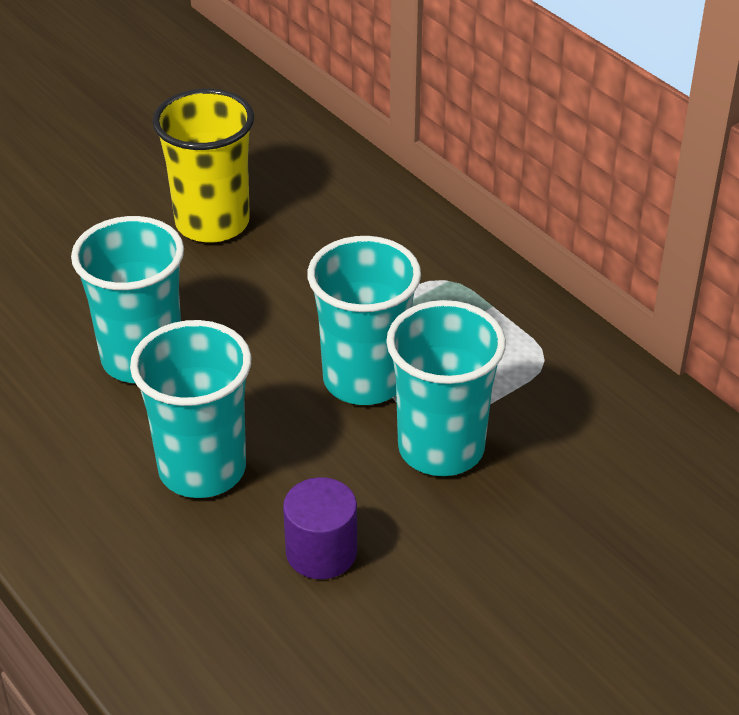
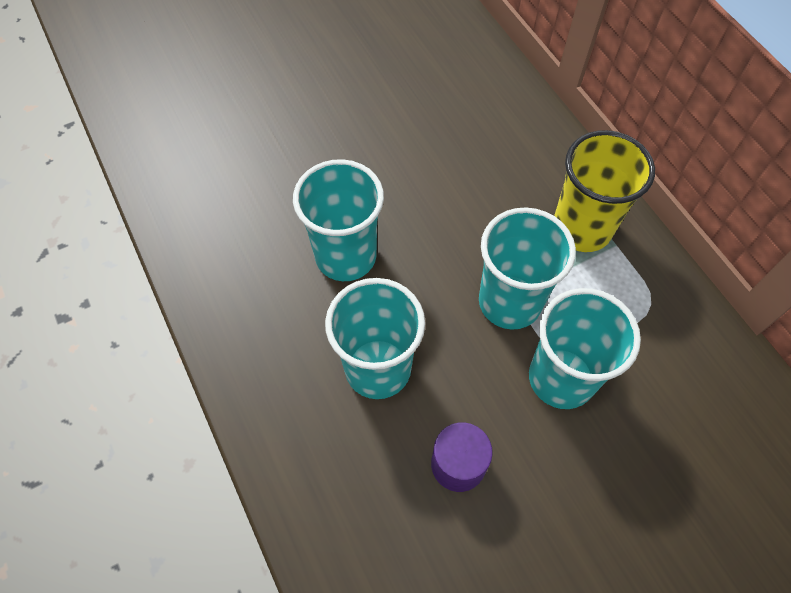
camera: 10 degrees right, 20 degrees up
(212, 223) = (412, 135): yellow cup -> yellow cup (582, 228)

